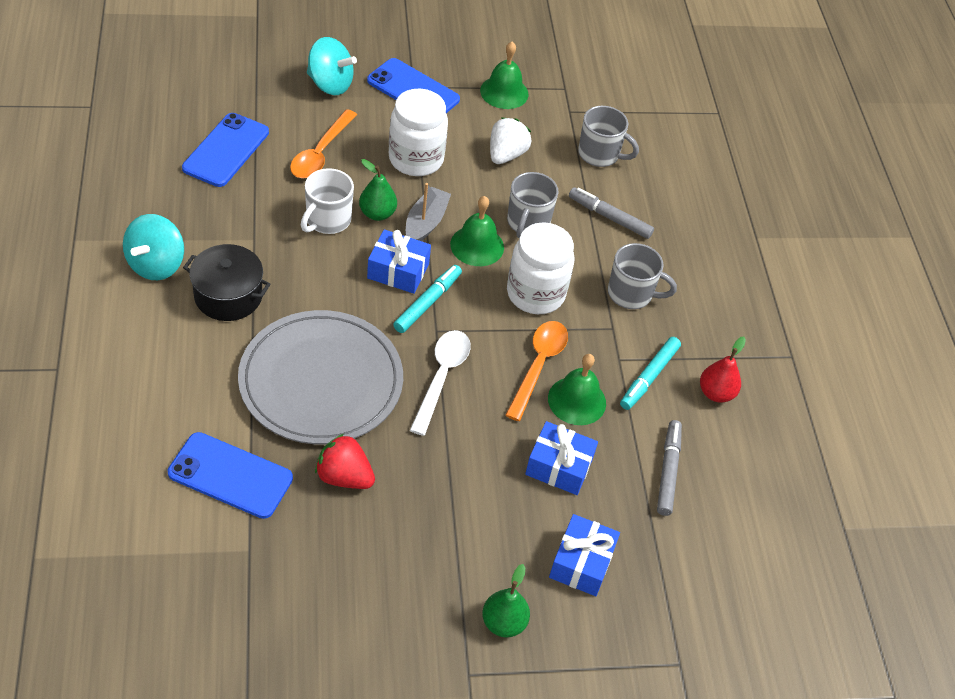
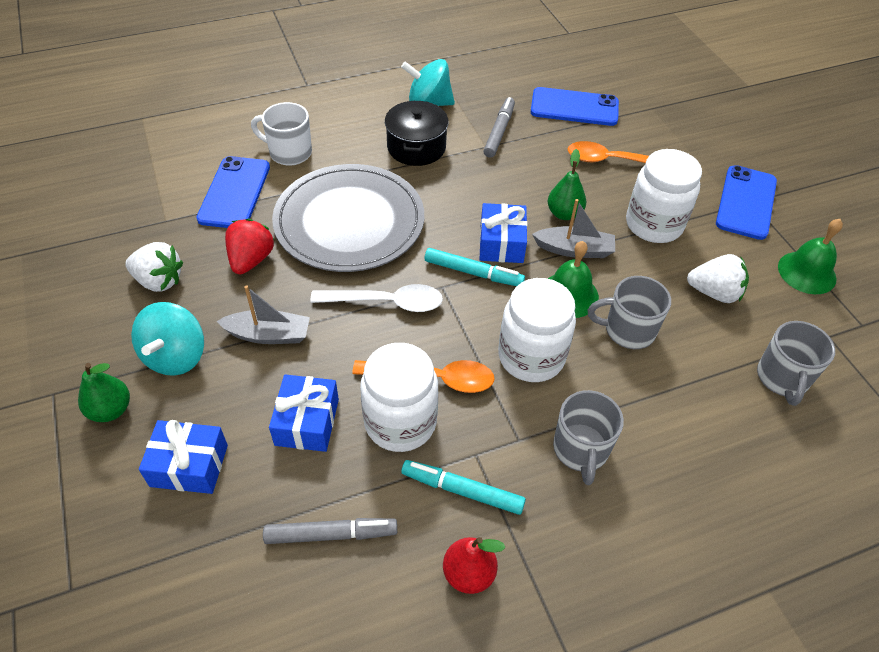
camera: 80 degrees right, 0 degrees up
(327, 220) = (535, 184): white mug -> white mug (289, 153)
(330, 84) = (704, 147): turquoise spinning top -> turquoise spinning top (175, 356)
(344, 565) = (159, 281): none -> white strawberry
(451, 478) = (268, 335): none -> grey boat
(577, 400) = (400, 422): green bell -> white jar
(609, 217) = (687, 406): grey marker -> grey marker (499, 132)

